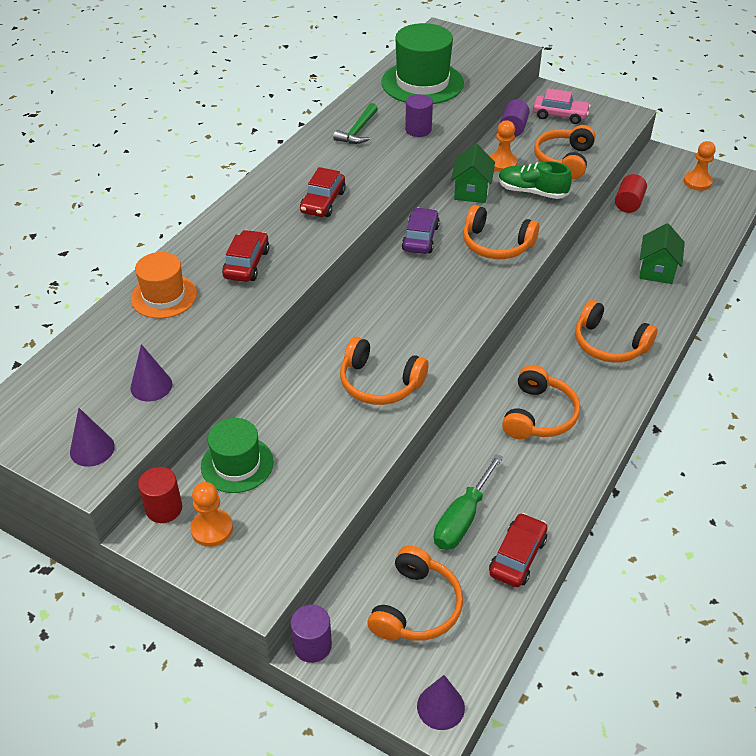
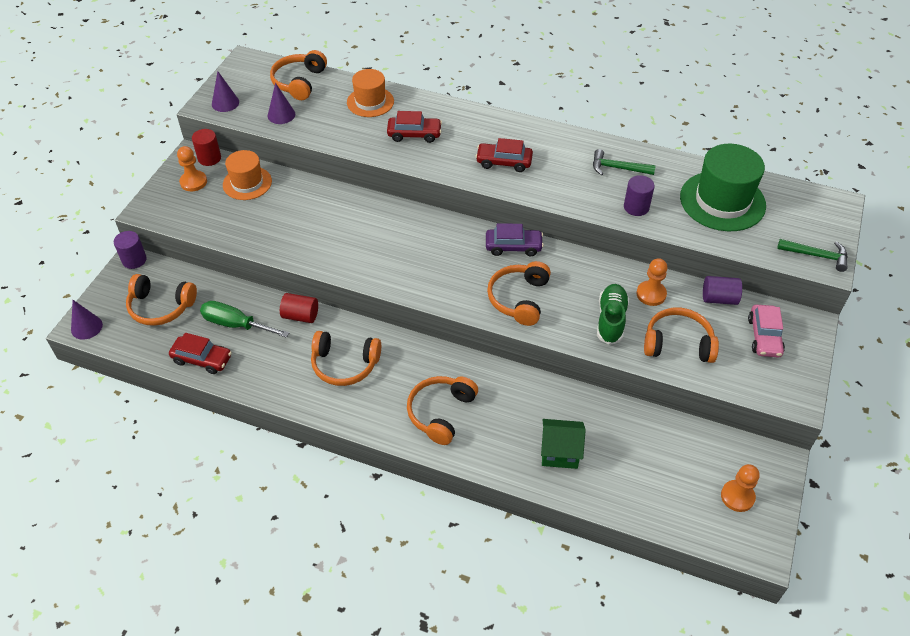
camera: 80 degrees right, 5 degrees up
(237, 464) = (247, 183): green hat -> orange hat
(380, 383) = (331, 243): orange headphones -> orange headphones (299, 82)
(471, 191) = (595, 275): green house -> none
(501, 53) = (817, 256): none -> green hammer
(628, 203) = (668, 427): red cylinder -> red cylinder (300, 316)

